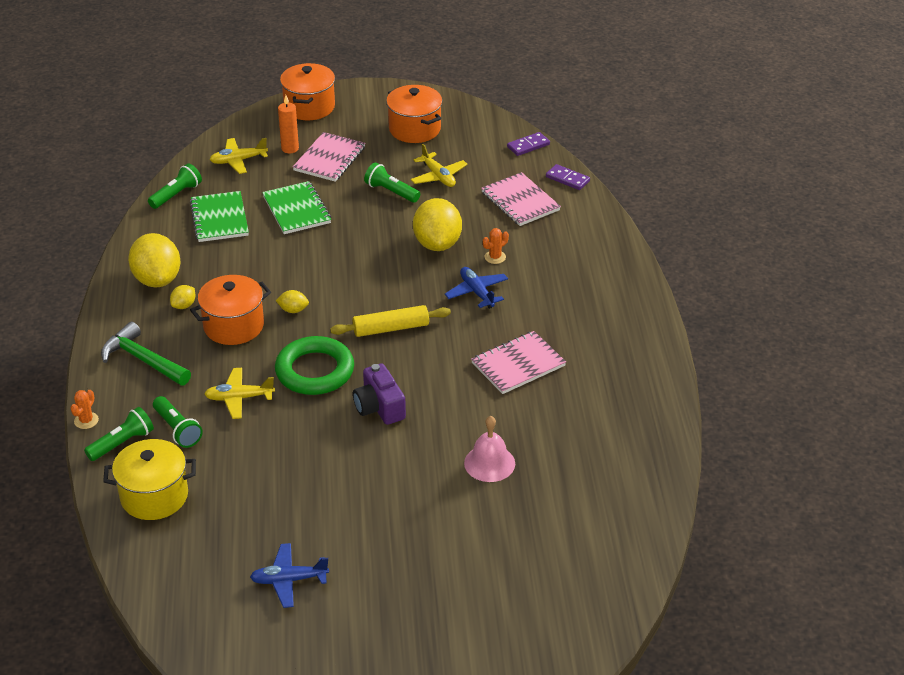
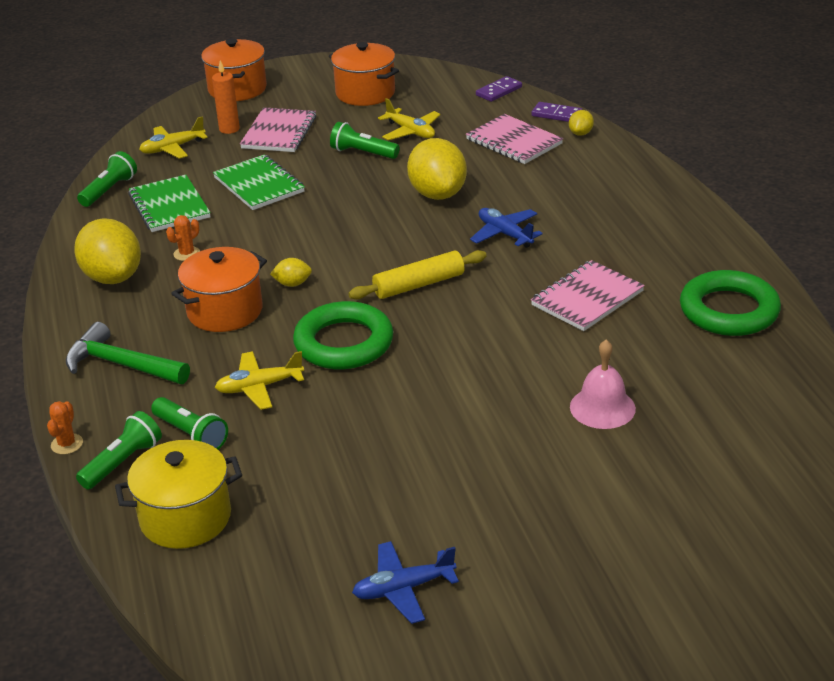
camera: 10 degrees left, 5 degrees down
(184, 305) = (155, 299): yellow lemon -> yellow lemon (580, 133)
(379, 407) = (439, 369): purple camera -> none
(495, 257) = (510, 197): orange cactus -> orange cactus (187, 254)
(625, 396) = (729, 310): none -> green ring

